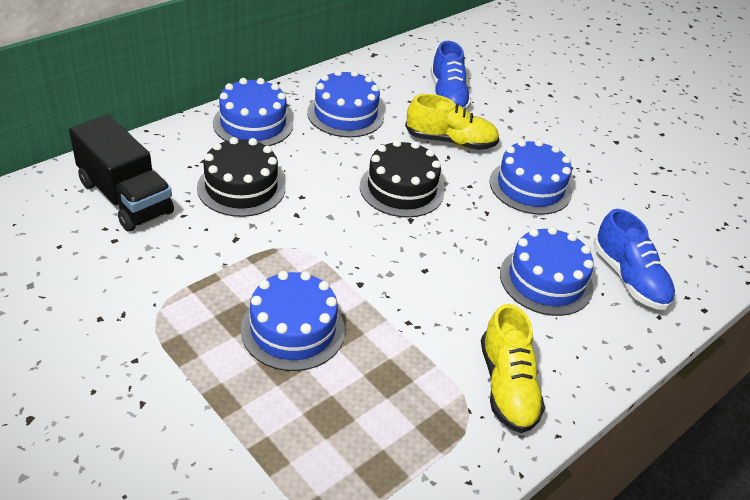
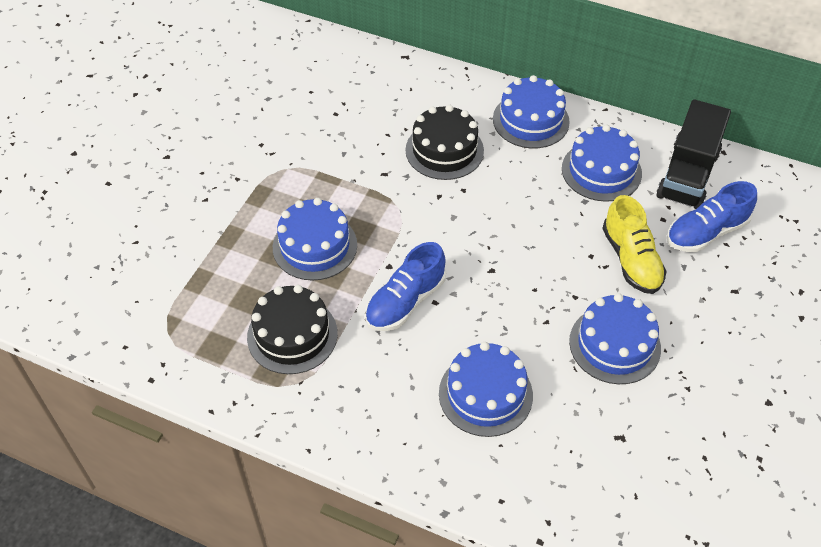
camera: 70 degrees right, 10 degrees up
(125, 198) = (382, 96): black truck -> black truck (687, 175)
(401, 189) = (528, 249): black cake -> black cake (292, 335)
(507, 386) = (339, 400): yellow shoe -> none
(629, 278) = (538, 463): blue shoe -> blue shoe (405, 302)

